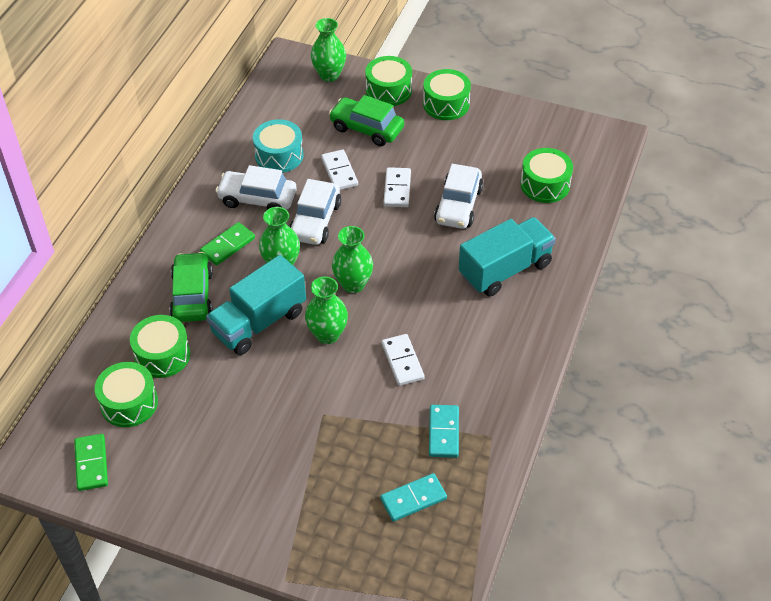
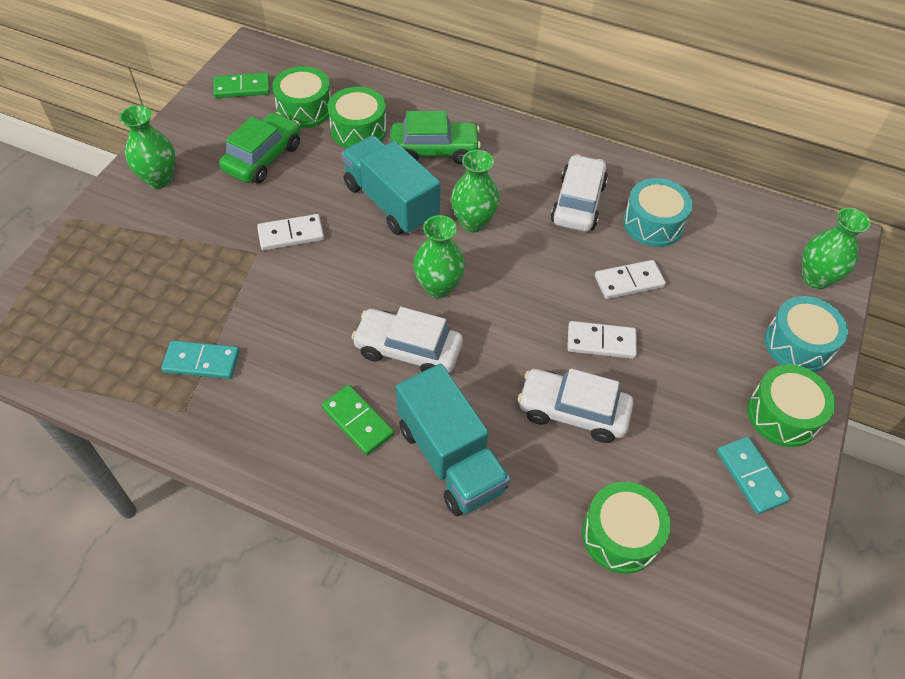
camera: 90 degrees right, 5 degrees up
(227, 245) = (505, 177): green domino -> green domino (358, 421)
(315, 221) = (542, 255): white car -> white car (408, 350)
(327, 334) = (365, 260): green vase -> green vase (159, 179)
(366, 128) = (714, 314): green car -> green car (263, 158)
(388, 90) = (798, 344): green drum -> turquoise drum
(402, 361) = (313, 329): white domino -> white domino (291, 234)
(413, 499) = (123, 326): turquoise domino -> turquoise domino (750, 476)

